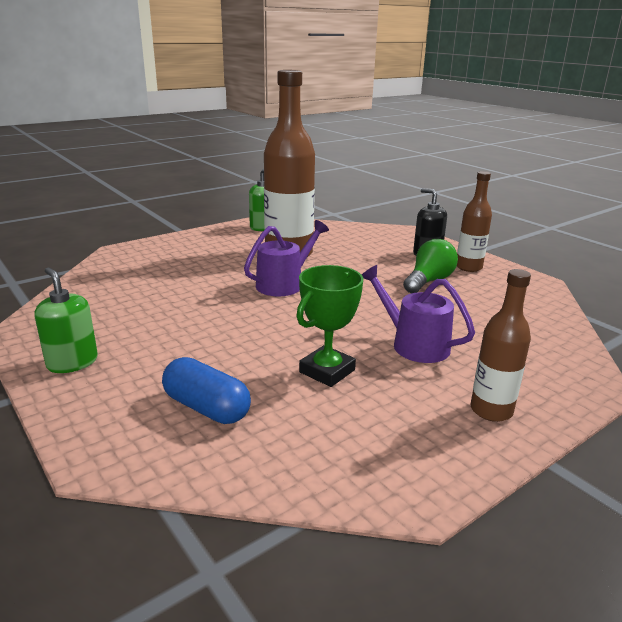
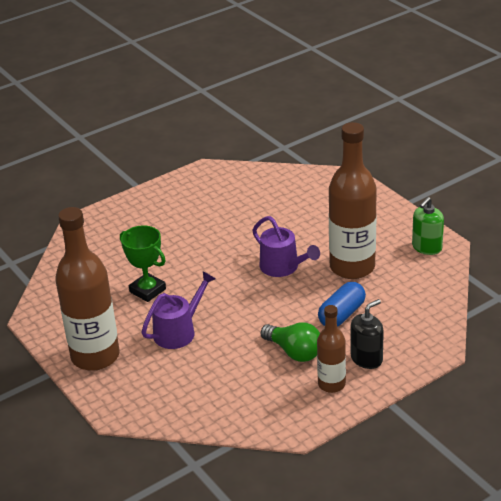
camera: 95 degrees right, 10 degrees up
(72, 362) = (167, 195): green soap dispenser -> none
(207, 408) = (116, 248): blue capsule -> blue capsule (342, 315)
(491, 410) = (95, 356): brown bottle -> brown bottle, size x1.85

